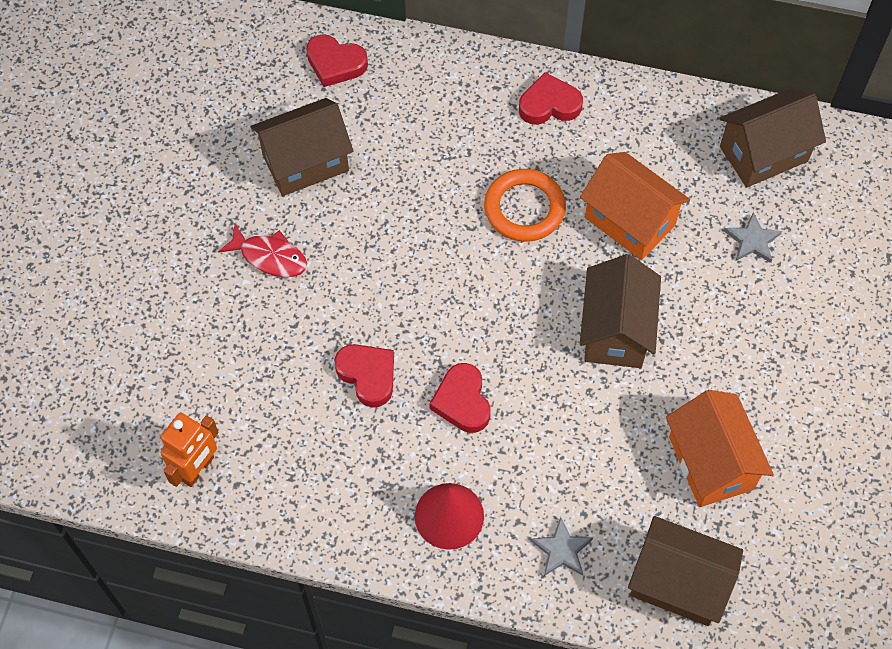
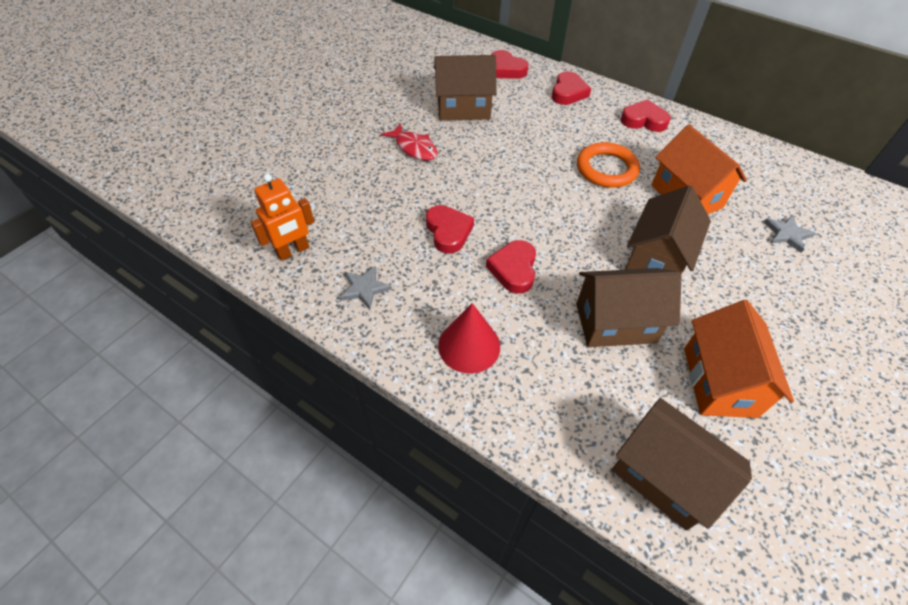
camera: 20 degrees right, 10 degrees down
(436, 83) = (568, 92): none -> red heart
(562, 550) = (558, 406): grey star -> grey star (364, 288)
(763, 154) = (804, 185): brown house -> brown house (615, 323)

